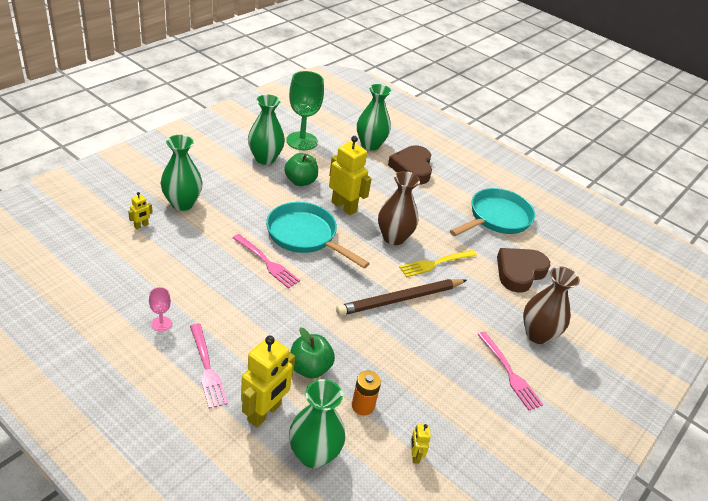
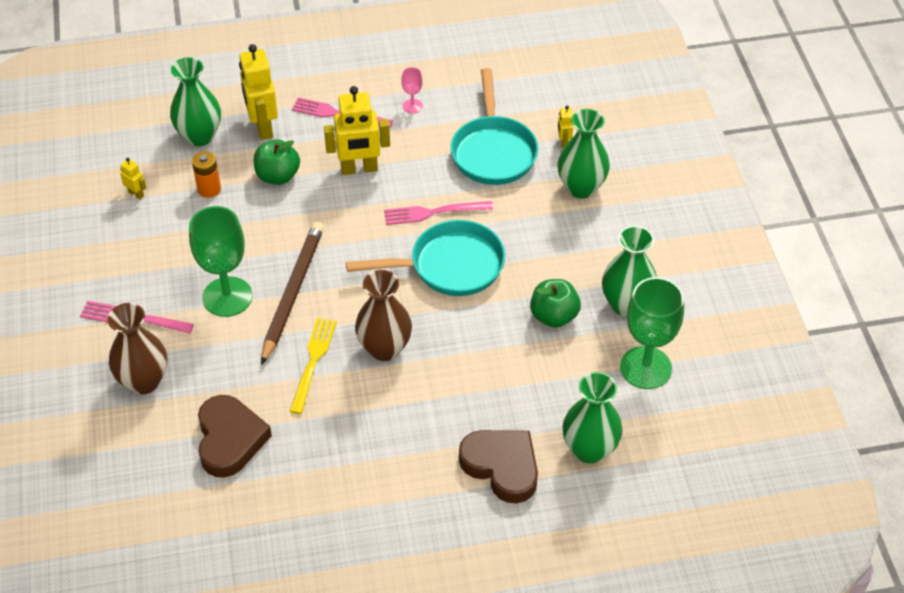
camera: 135 degrees right, 10 degrees up
(344, 207) = (474, 332): yellow robot -> yellow robot (359, 169)
(439, 331) = (227, 297): none -> green goblet
(496, 218) = (330, 494): turquoise pan -> turquoise pan (493, 151)

